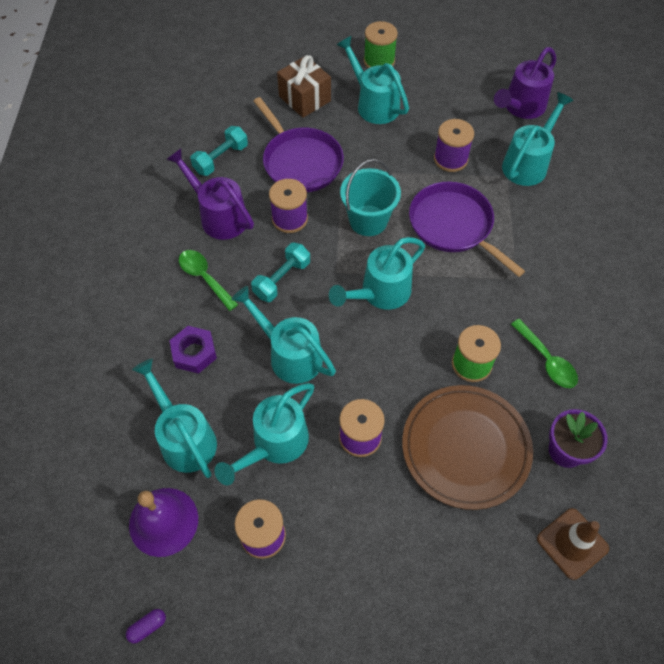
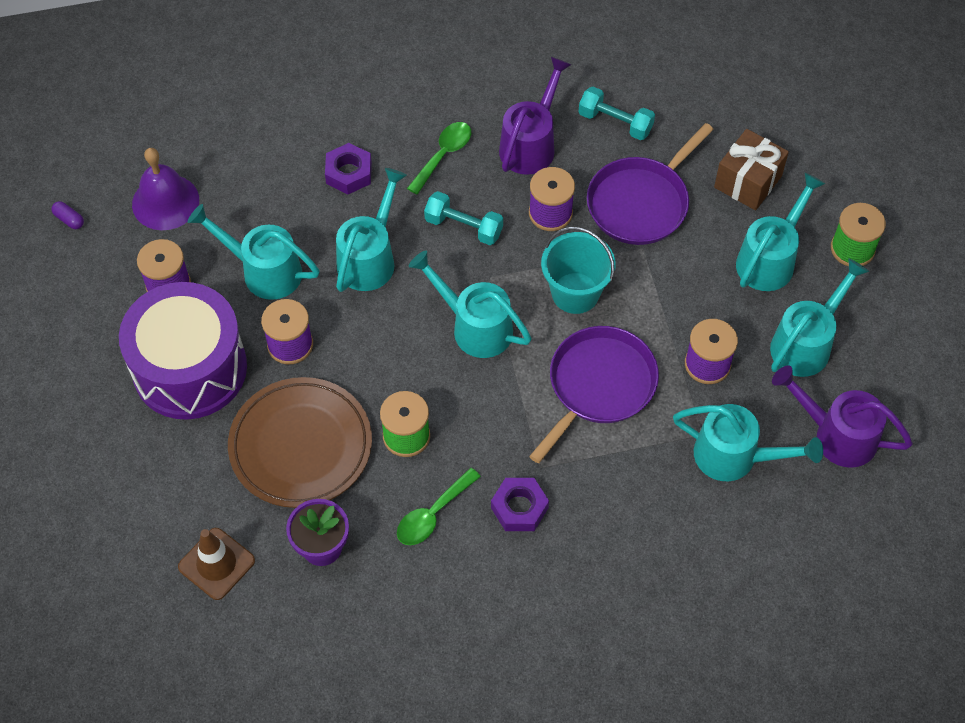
camera: 75 degrees right, 0 degrees up
(184, 438) = (252, 193): turquoise watering can -> turquoise watering can (806, 343)
(363, 531) = (190, 368): none -> purple drum
(549, 300) = (519, 508): none -> purple nut

